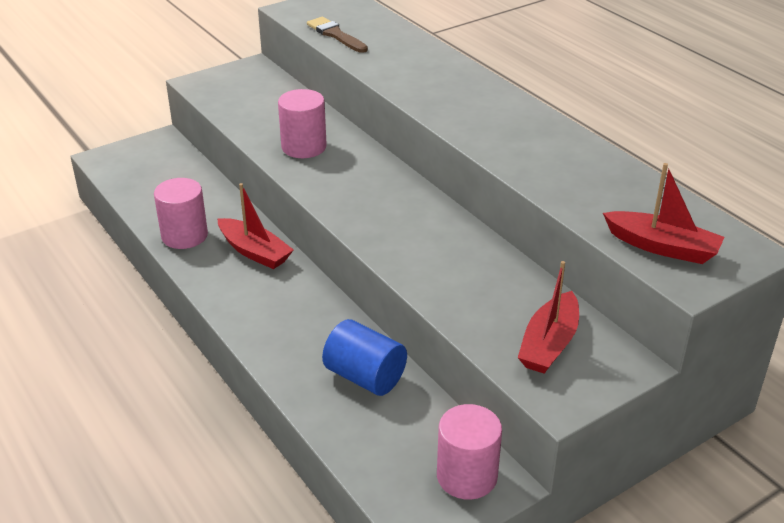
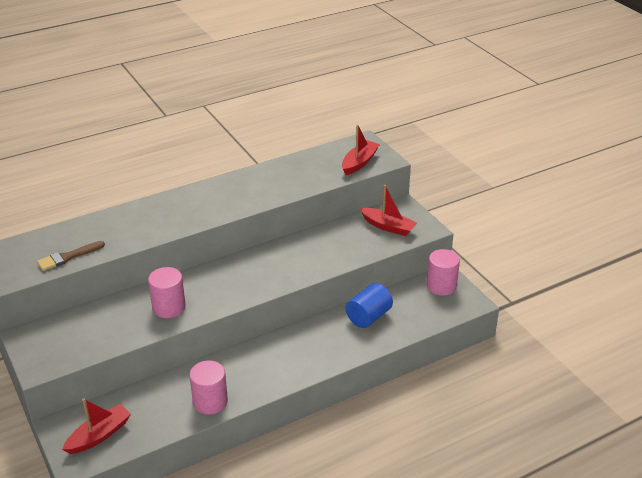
camera: 85 degrees left, 0 degrees up
(254, 252) = (239, 363): red boat -> red boat (99, 435)

